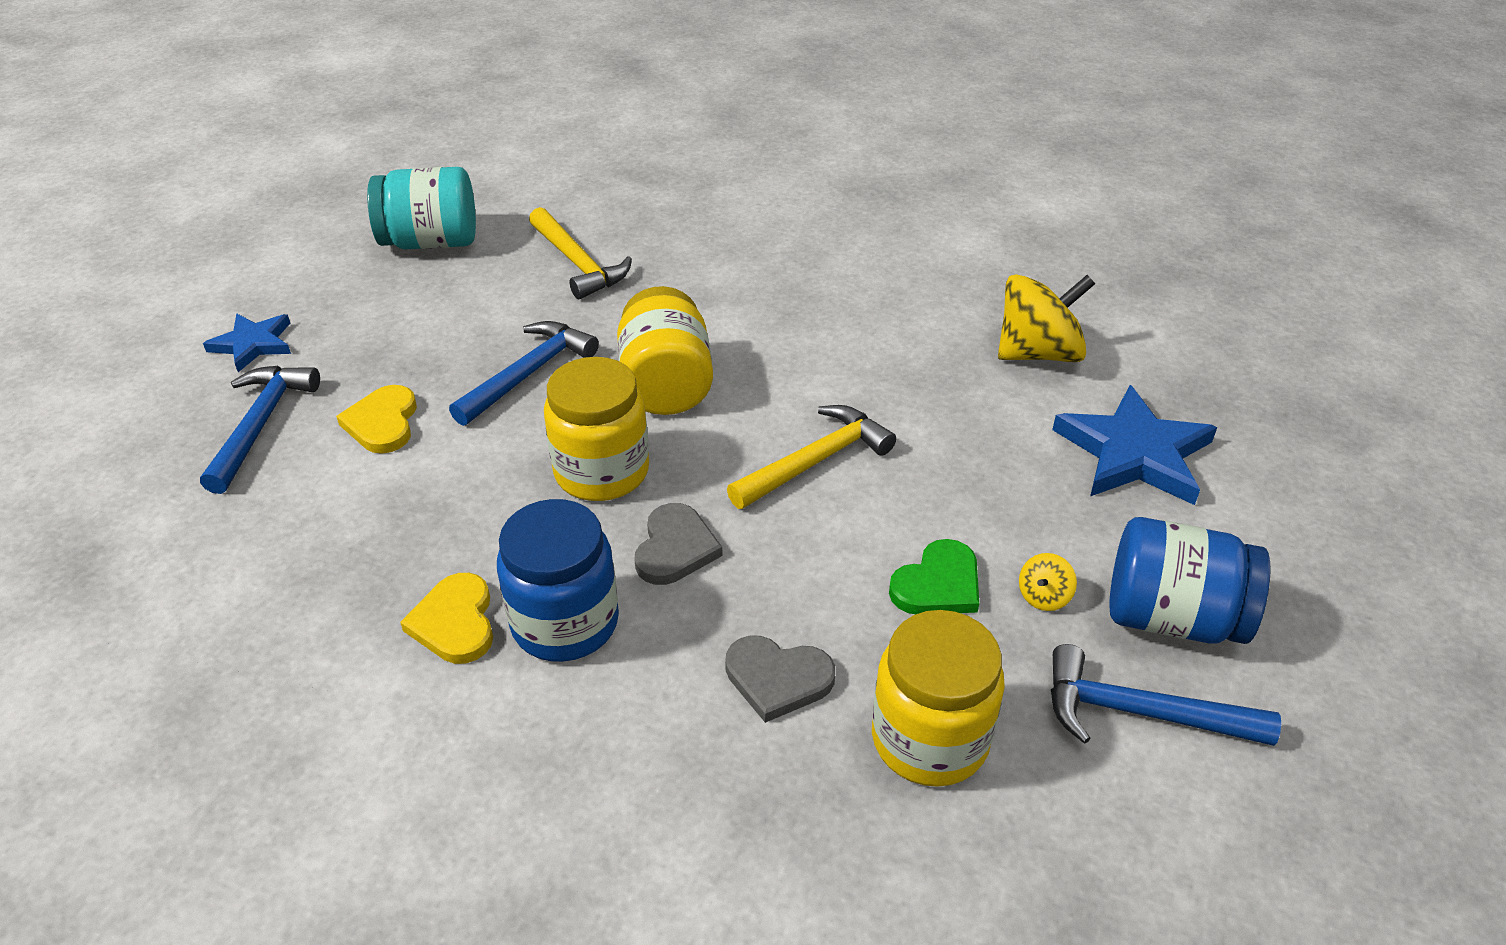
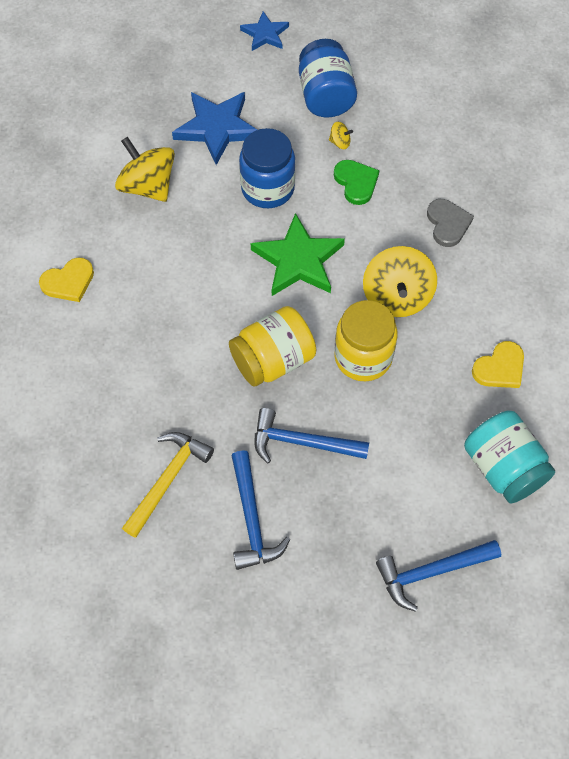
camera: 115 degrees left, 20 degrees up
(253, 344) = (364, 642): blue star -> blue star (265, 34)
(382, 423) = (390, 499): yellow heart -> yellow heart (68, 282)
(431, 242) = (186, 603): turquoise jar -> turquoise jar (503, 468)
(565, 623) = (470, 321): blue jar -> blue jar (267, 188)
(675, 548) = (397, 297): grey heart -> yellow spinning top
(815, 461) = (298, 260): yellow hammer -> green star
(929, 739) = (444, 162): yellow jar -> none
(938, 584) = (356, 183): green heart -> green heart turned 45 degrees clockwise
(1140, 713) = (386, 98): blue hammer -> blue hammer (252, 519)

